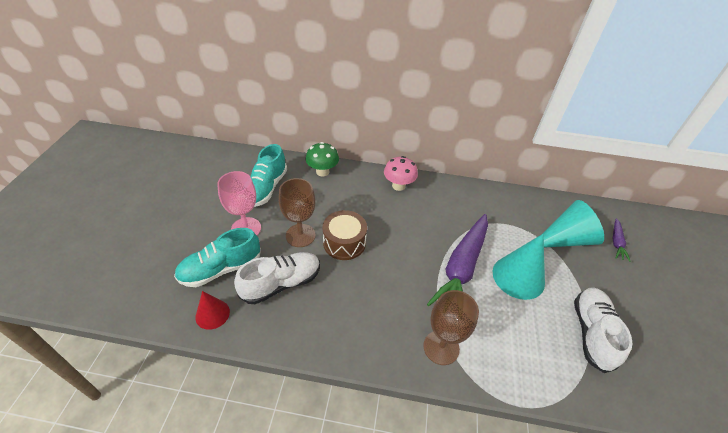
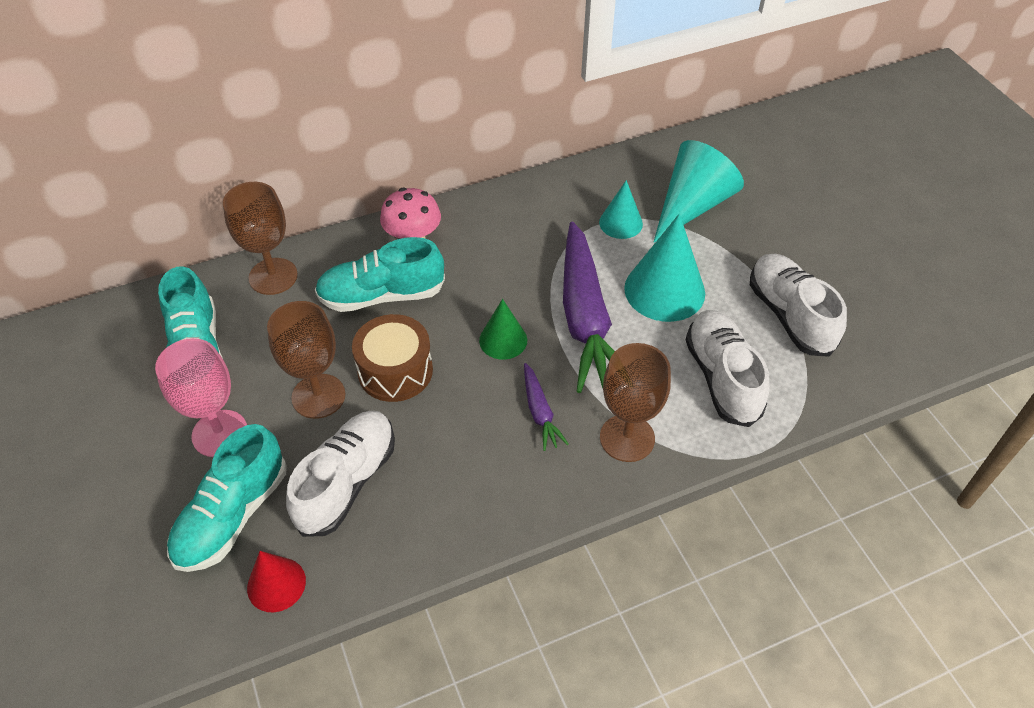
camera: 30 degrees left, 5 degrees up
(322, 172) = (273, 276): green mushroom -> brown goblet
(364, 204) = (381, 295): none -> turquoise shoe
(409, 256) = (503, 340): none -> green cone
(515, 229) = (620, 223): none -> turquoise cone
(523, 346) = (722, 377): none -> white shoe
(616, 242) = (755, 177): purple carrot -> purple carrot (540, 412)

